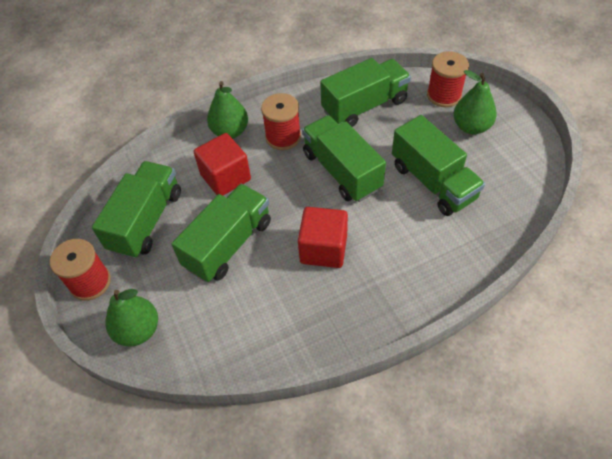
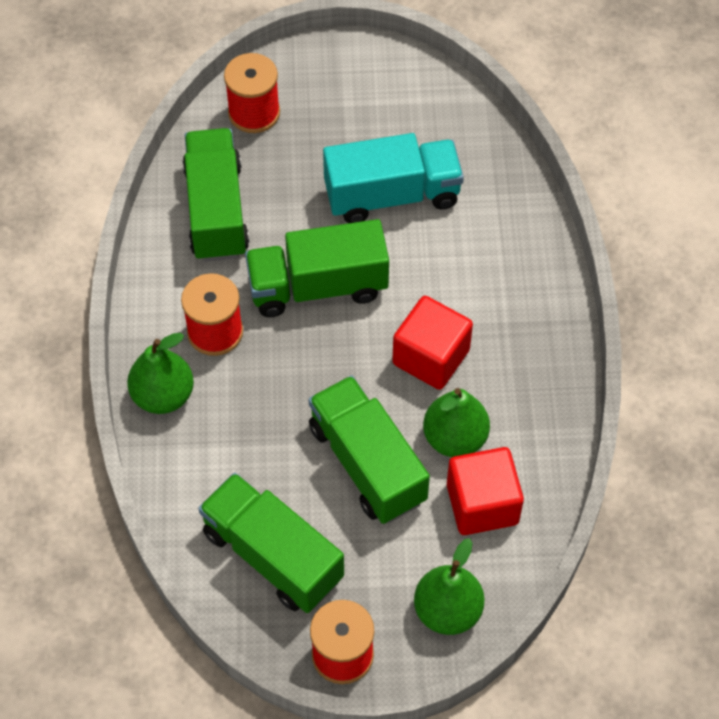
camera: 70 degrees left, 5 degrees up
(225, 177) = (249, 430): red cube -> red cube (482, 504)
(433, 182) = (392, 195): green truck -> turquoise truck
(471, 127) = (327, 111): green pear -> green pear (455, 438)

